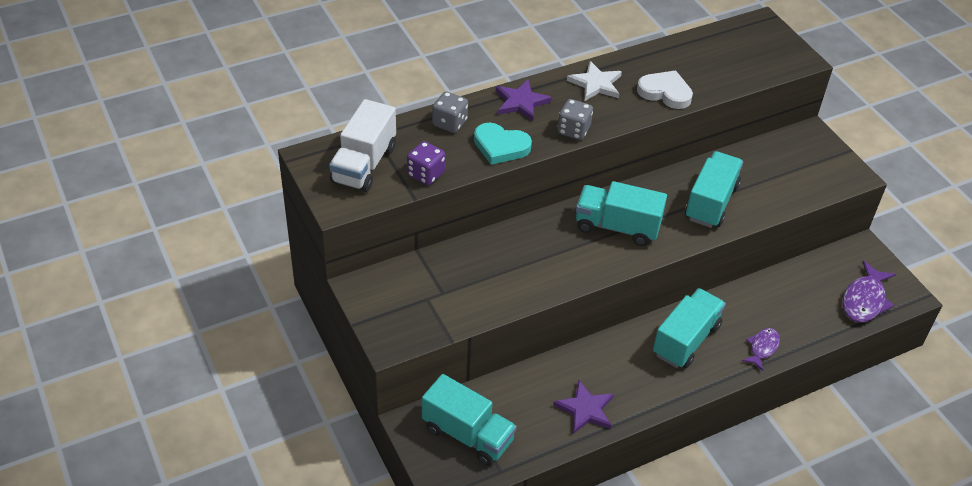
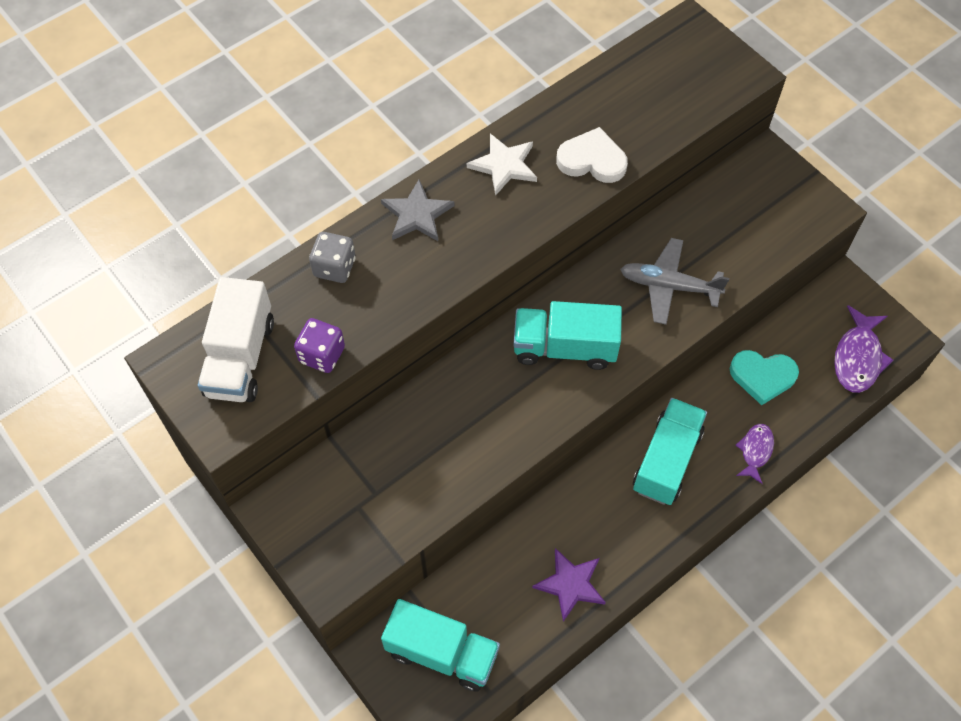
camera: 10 degrees left, 15 degrees up
(500, 146) = (406, 290): turquoise heart -> turquoise heart (762, 377)
(521, 102) = (417, 214): purple star -> grey star
(573, 130) = (491, 244): grey dice -> none
(711, 202) = (668, 286): turquoise truck -> grey plane

